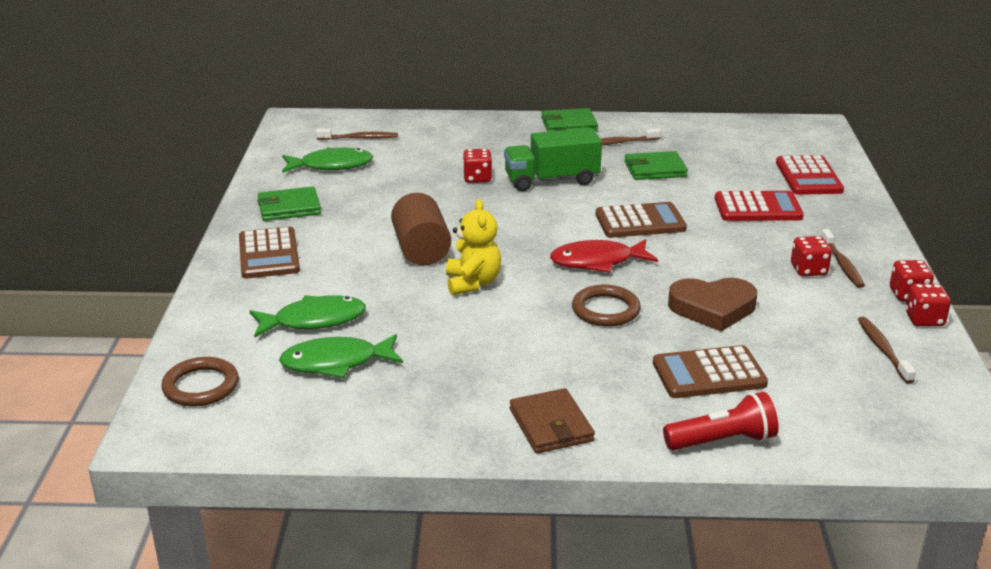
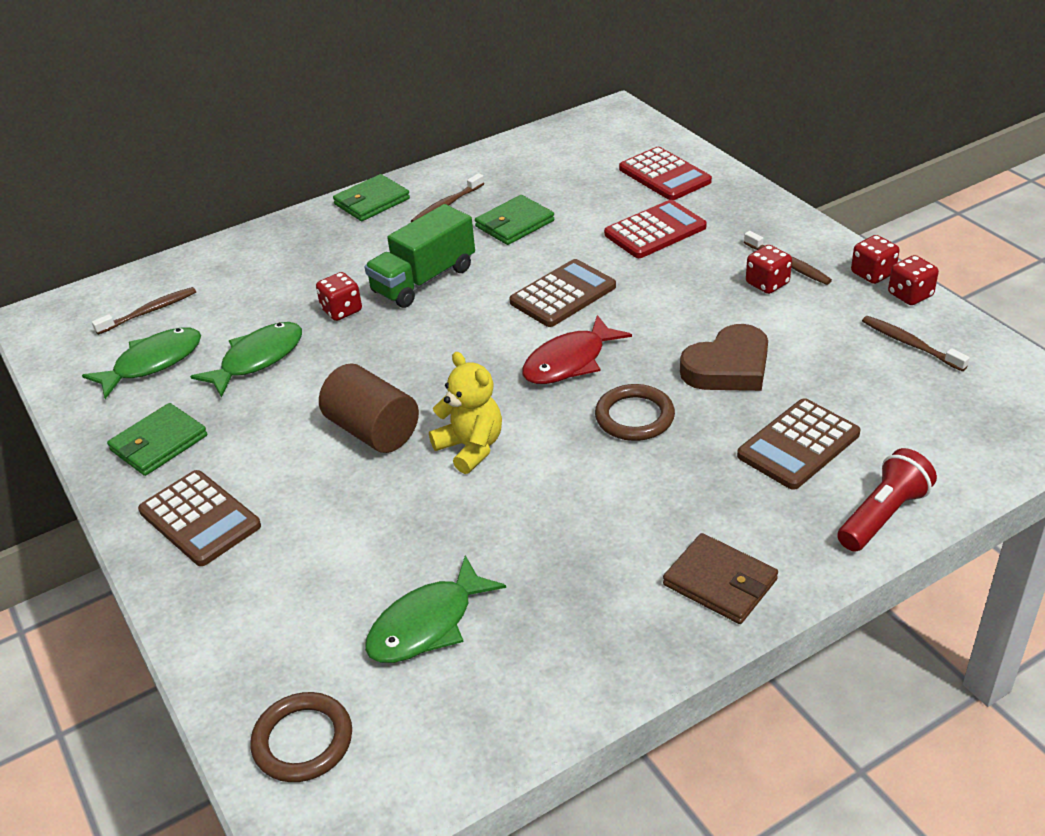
camera: 30 degrees left, 10 degrees up
(314, 320) = (345, 582): green fish -> green fish (257, 359)

